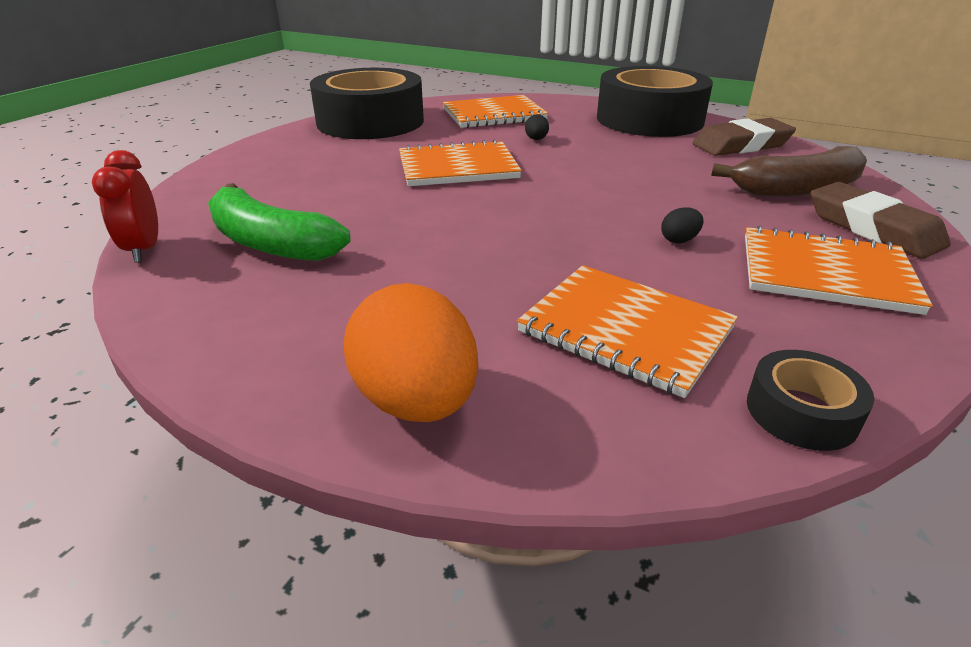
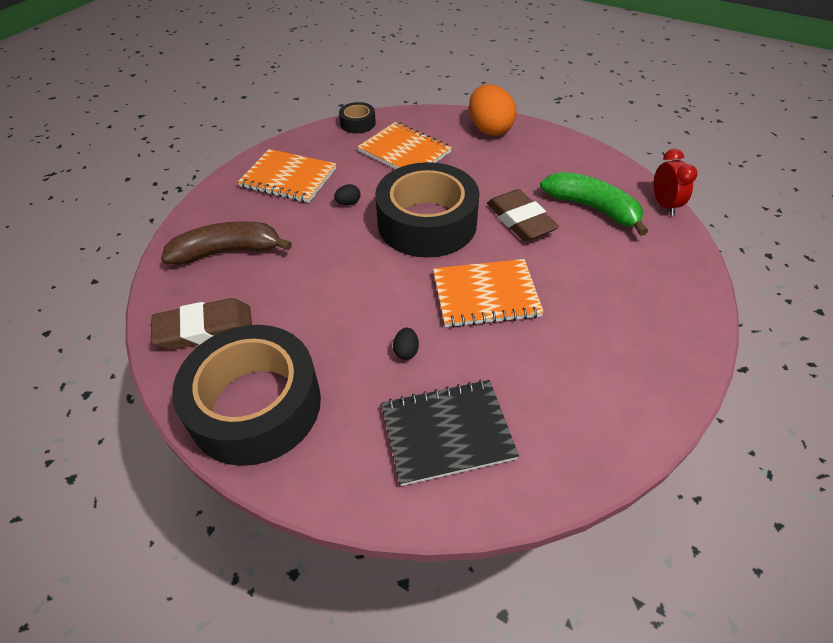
camera: 175 degrees left, 15 degrees up
(370, 121) = (603, 415): black tape -> black tape (427, 223)
(494, 115) = (447, 432): orange notebook -> black notebook
(873, 228) = (224, 209): brown eraser -> brown eraser (520, 220)

